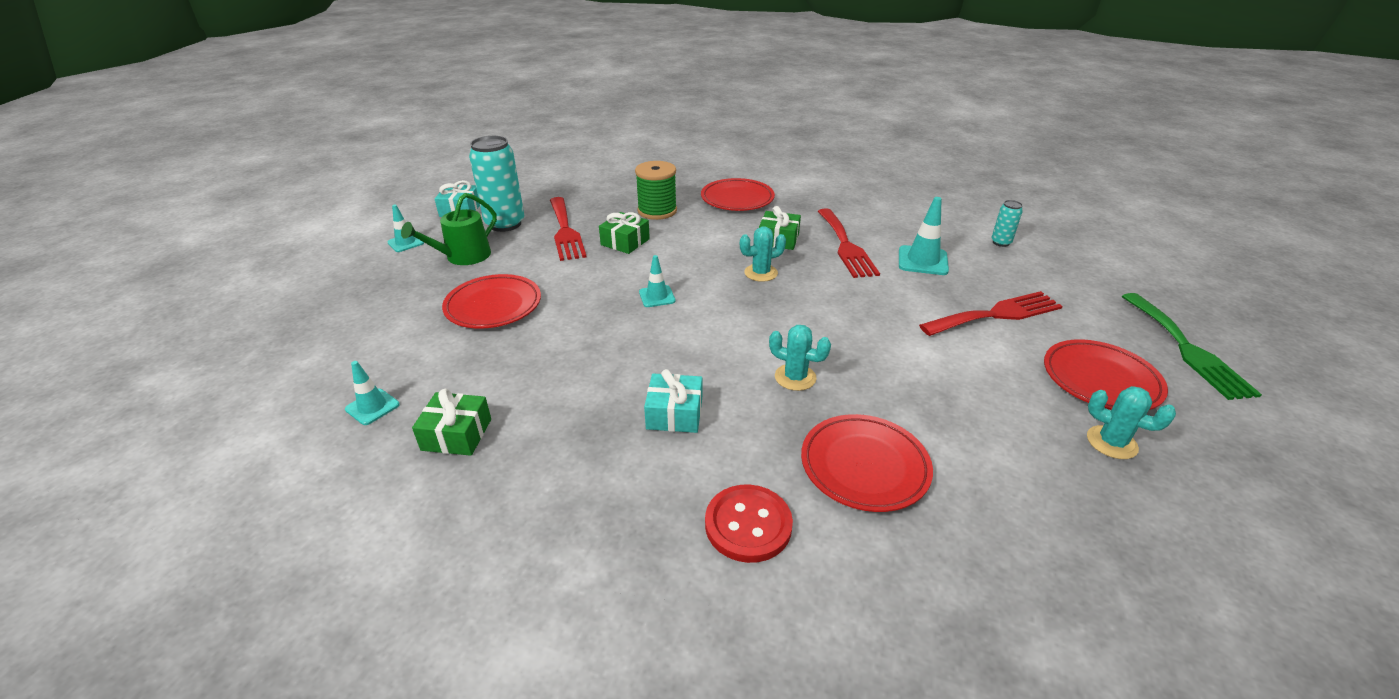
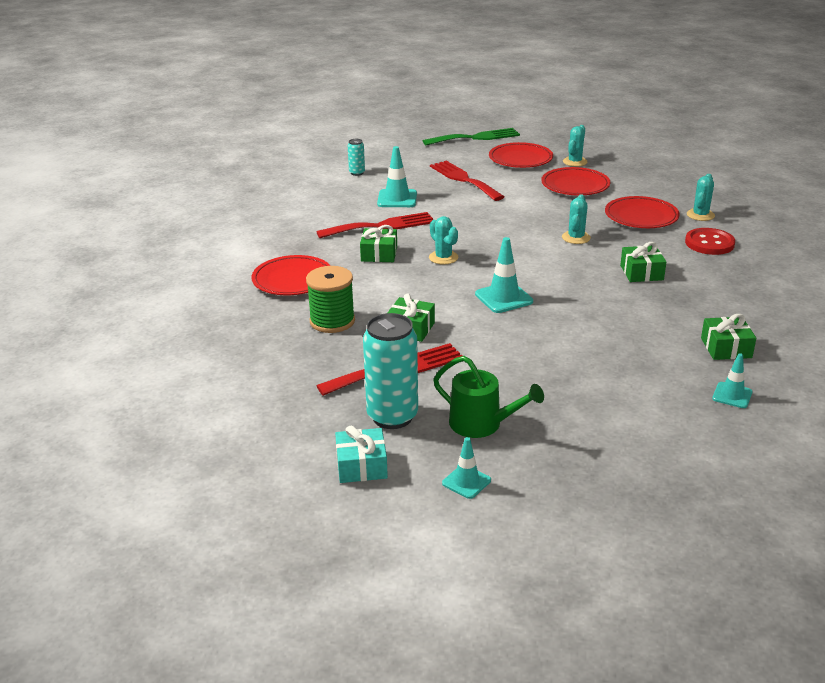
camera: 100 degrees left, 5 degrees down
(493, 306) = (563, 377): red plate -> red plate (575, 185)
(657, 296) = (504, 298): turquoise traffic cone -> turquoise traffic cone, size x1.59
(674, 413) = (641, 272): turquoise gift -> green gift
(869, 555) = (700, 215): none -> turquoise cactus

